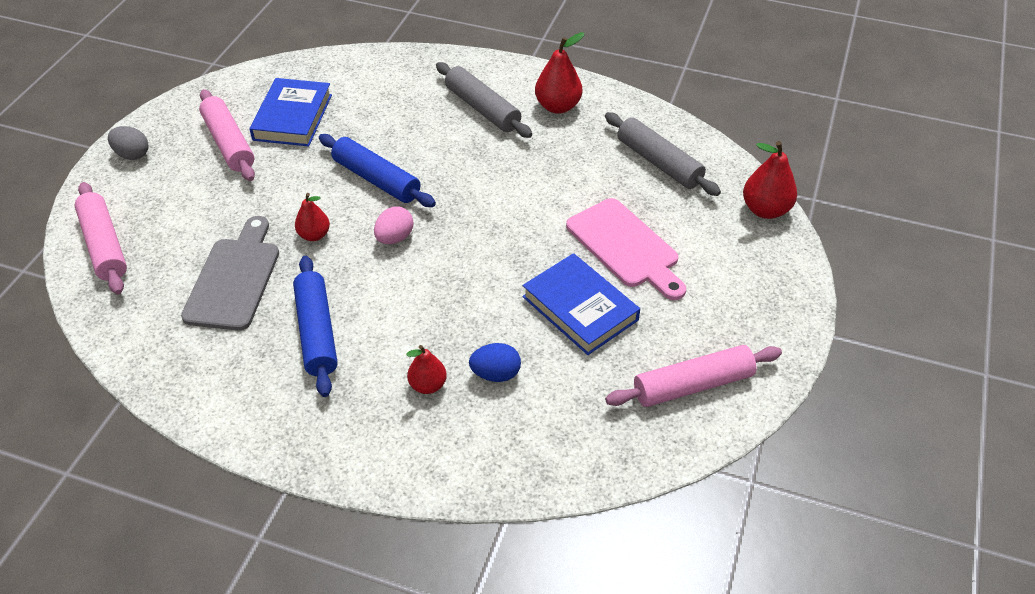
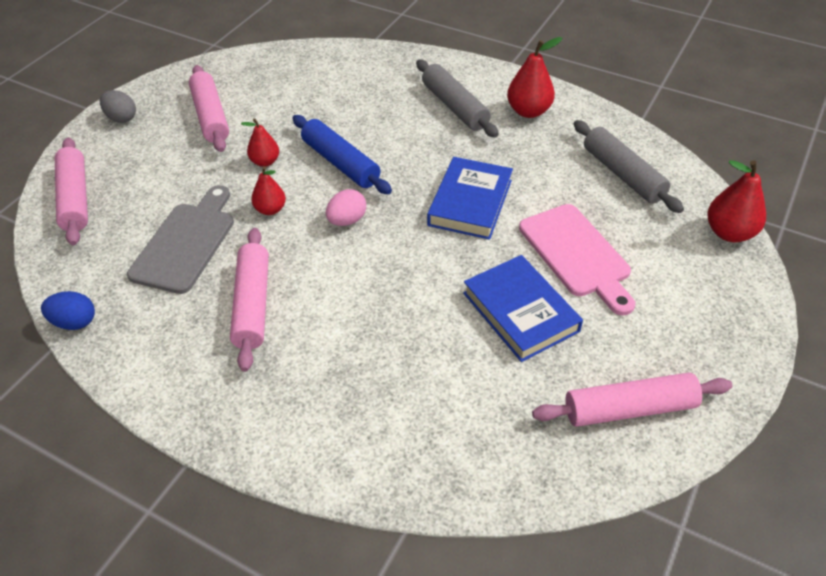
camera: 10 degrees right, 0 degrees up
(292, 117) = (274, 98): blue book -> blue book (470, 202)
(317, 332) = (253, 304): blue rolling pin -> pink rolling pin
(428, 385) = (351, 372): red pear -> red pear (265, 162)
(496, 374) = (422, 370): blue egg -> blue egg (74, 322)

